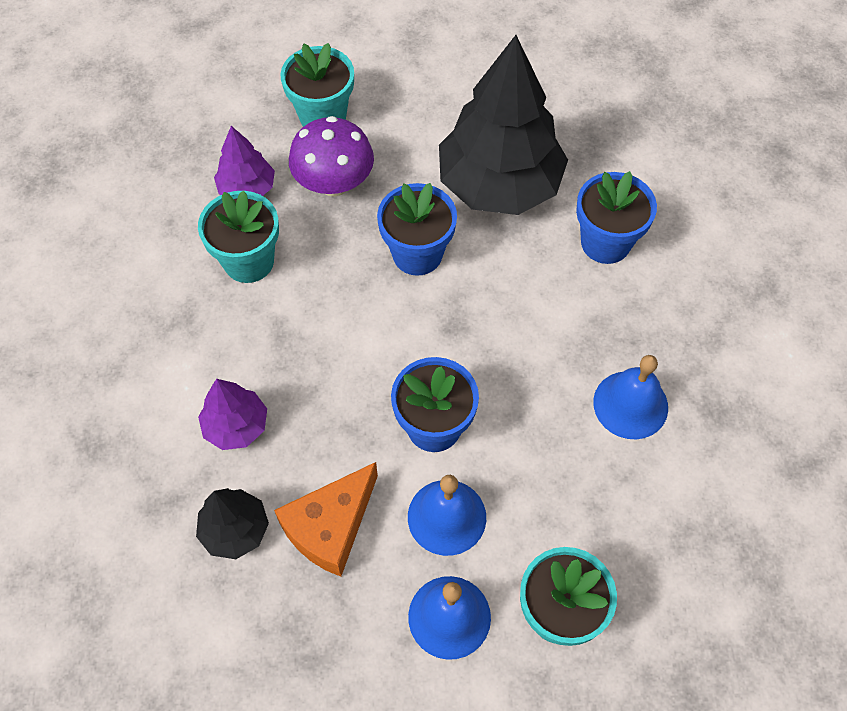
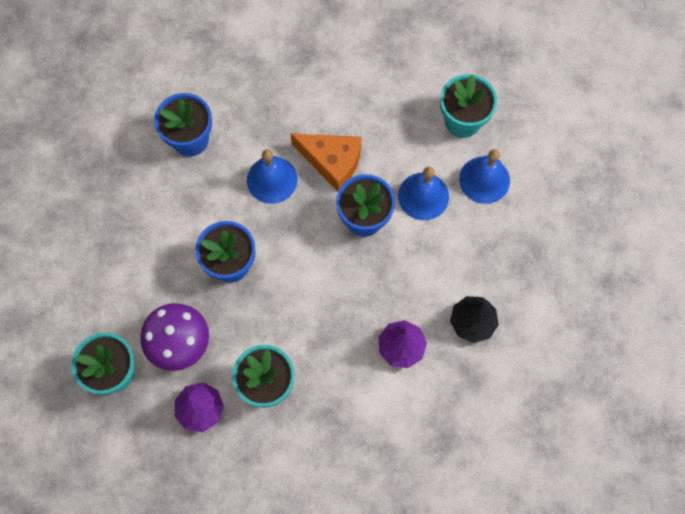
camera: 105 degrees left, 10 degrees up
(330, 527) = (451, 264): orange cheese -> orange cheese (332, 162)
(499, 184) = (154, 221): black tree -> none
(630, 404) = (314, 104): blue bell -> blue bell (272, 179)

